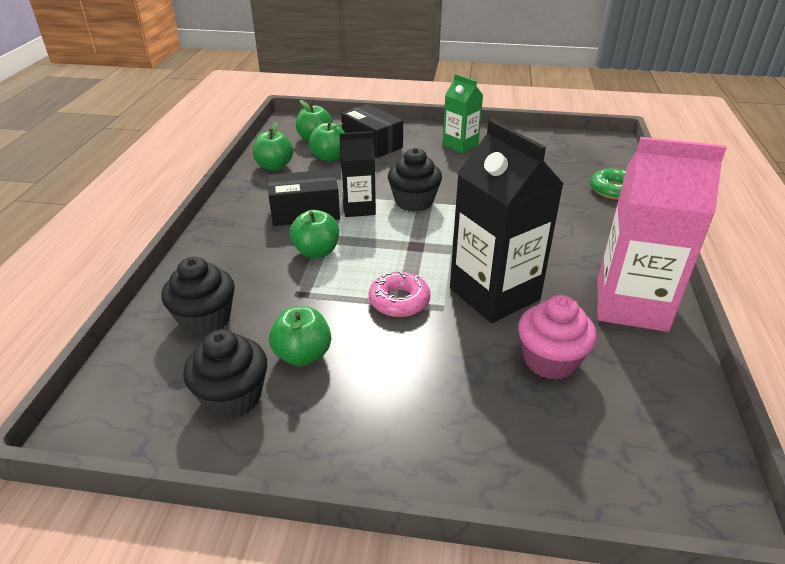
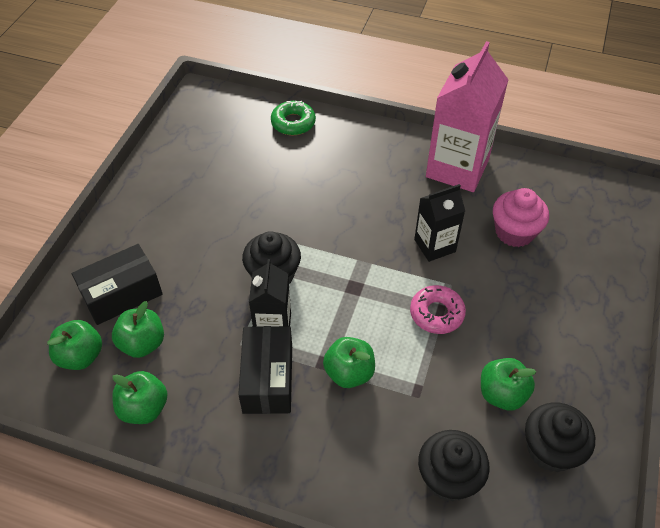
camera: 80 degrees left, 15 degrees up
(460, 145) = (160, 211): green carton -> none
(494, 294) = (434, 245): black carton -> black carton, size x0.57

